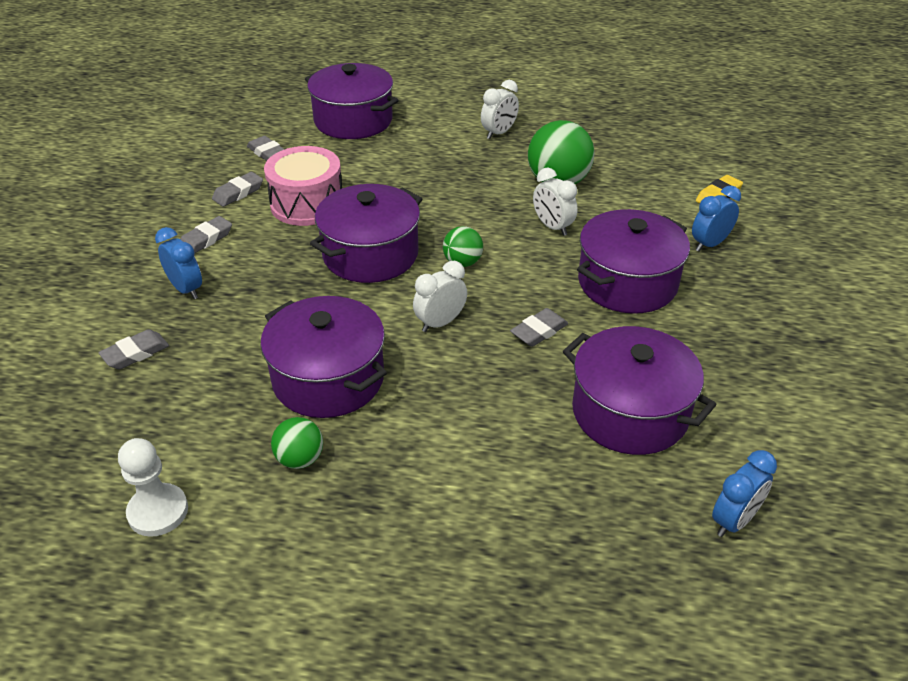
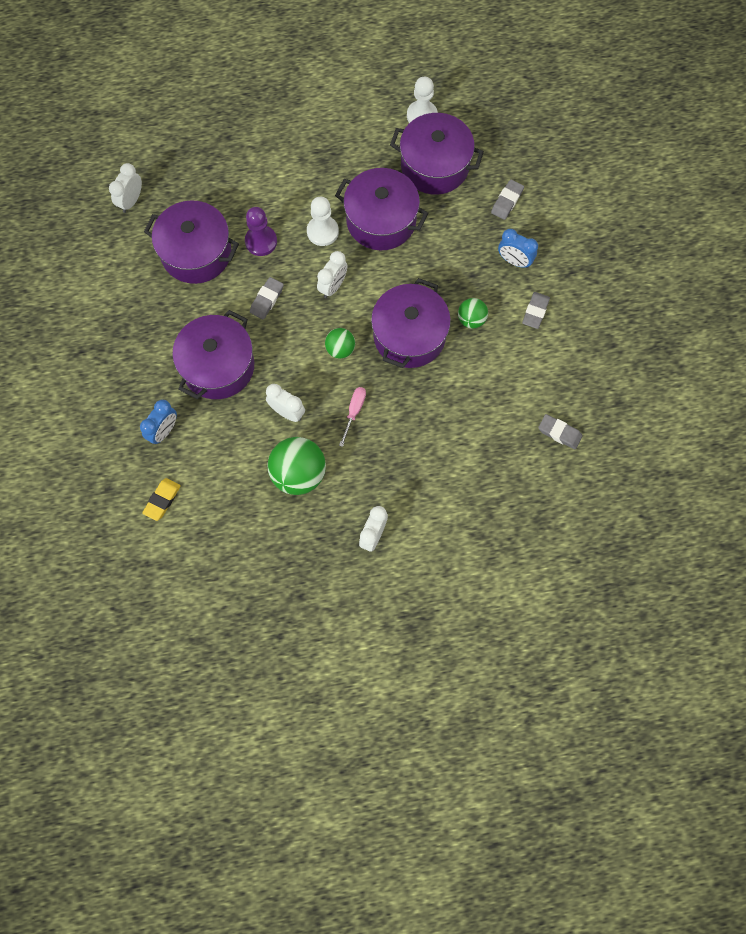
camera: 160 degrees right, 30 degrees up
(238, 193) = (547, 372): grey eraser -> none
(300, 459) = (368, 165): green ball -> green ball (471, 319)
(307, 204) = (486, 376): pink drum -> none
(353, 120) = (514, 510): purple pot -> purple pot (434, 166)
(422, 388) = (322, 231): none -> white pawn
(474, 211) = (354, 412): none -> pink screwdriver
(522, 400) = (261, 241): none -> purple pawn
(734, 520) = (131, 201): blue clock -> white clock

